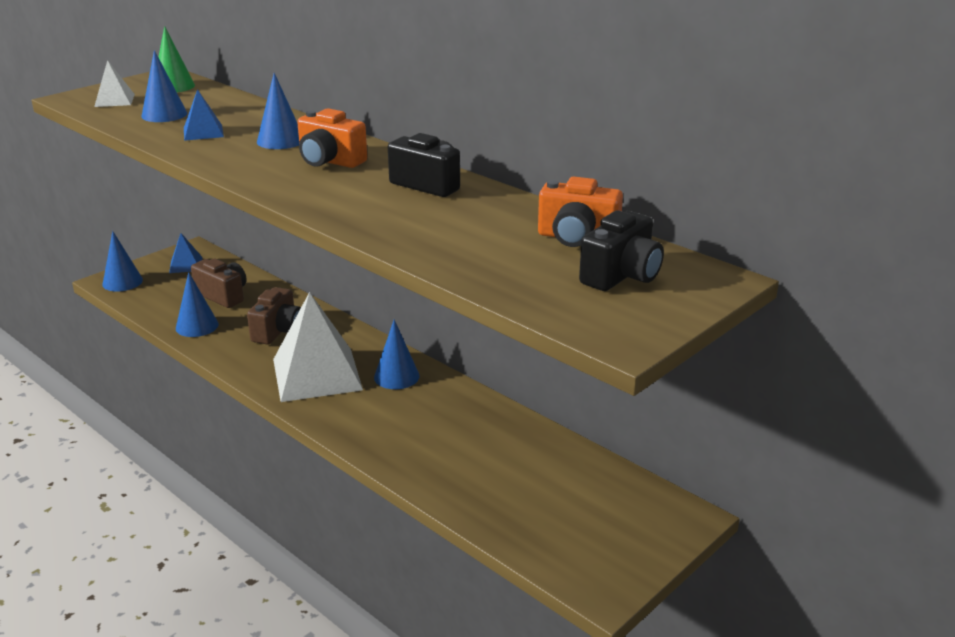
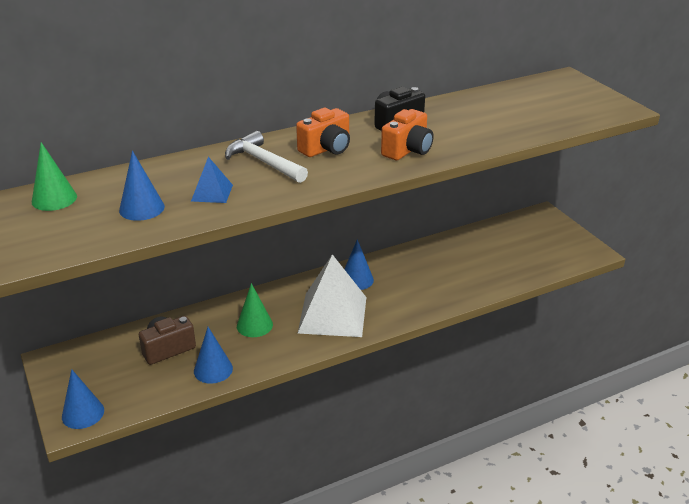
camera: 70 degrees left, 5 degrees up
(114, 100) = (65, 233): white pyramid -> none
(185, 265) = (82, 367): blue pyramid -> none
(278, 331) = (254, 325): brown camera -> green cone
(280, 140) = (264, 162): blue cone -> white hammer
(577, 238) = (502, 97): orange camera -> orange camera (407, 150)
(621, 276) = (555, 96): black camera -> none

